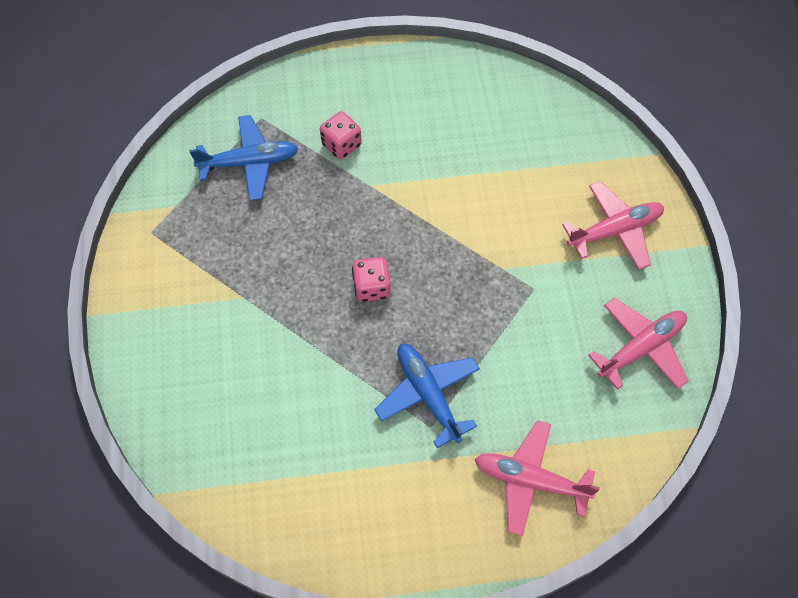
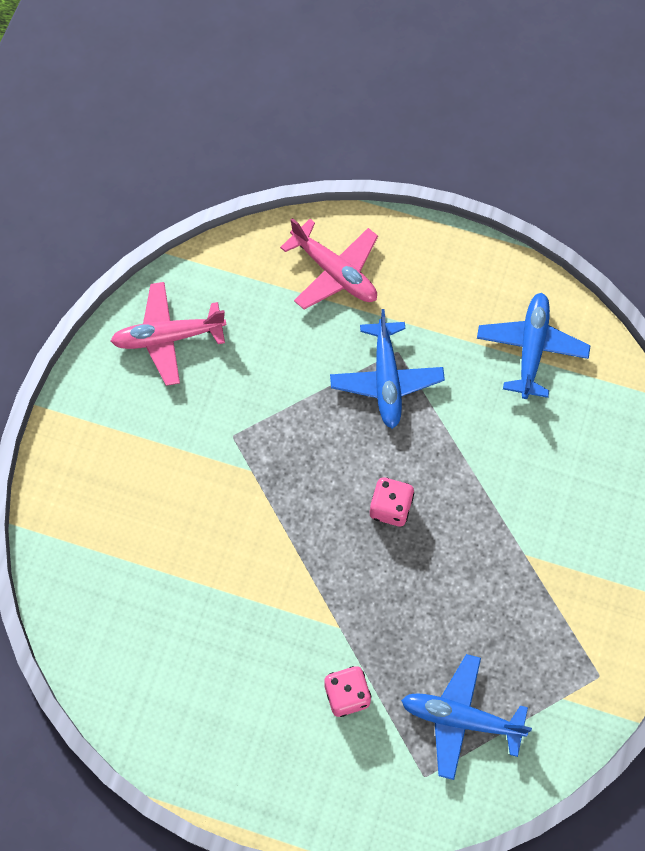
camera: 155 degrees left, 5 degrees up
(306, 486) = (531, 348): none -> blue plane
(615, 230) = (115, 459): pink plane -> none

